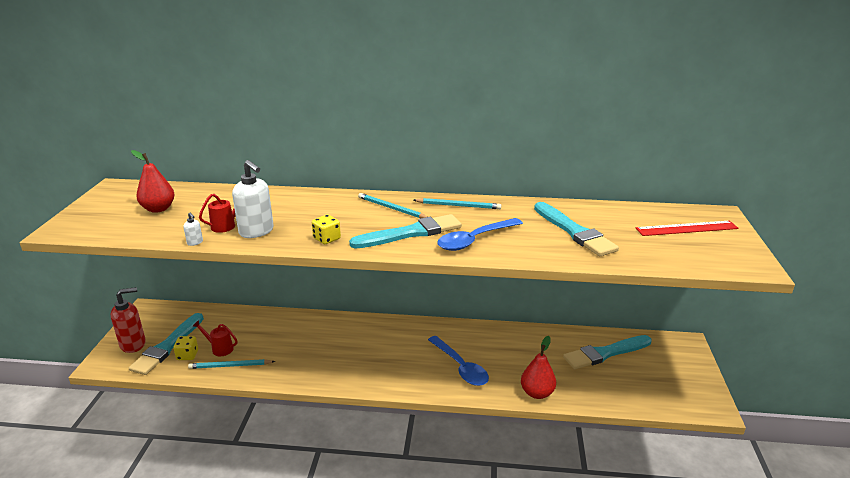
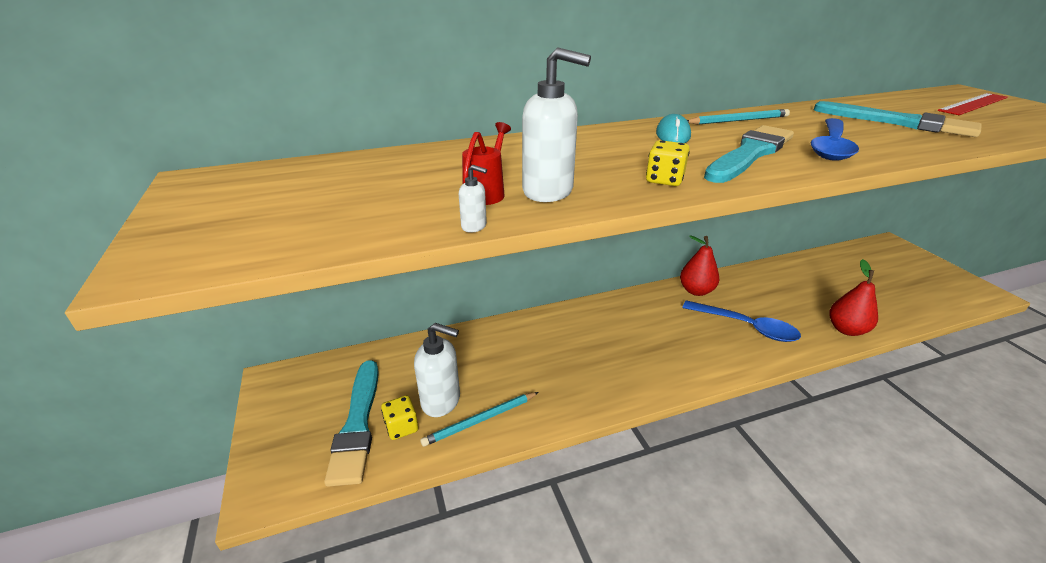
camera: 25 degrees left, 5 degrees up
(133, 344) = (296, 440): red soap dispenser -> none
(158, 209) = (329, 194): red pear -> red pear (696, 291)
(219, 348) = (441, 401): red watering can -> white soap dispenser
(391, 208) = (673, 135): turquoise pencil -> turquoise mouse
(605, 353) = (847, 271): turquoise brush -> none

